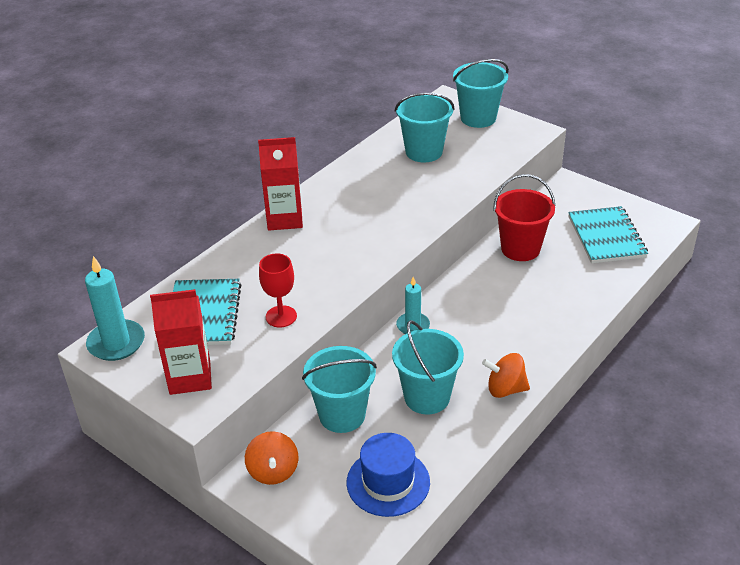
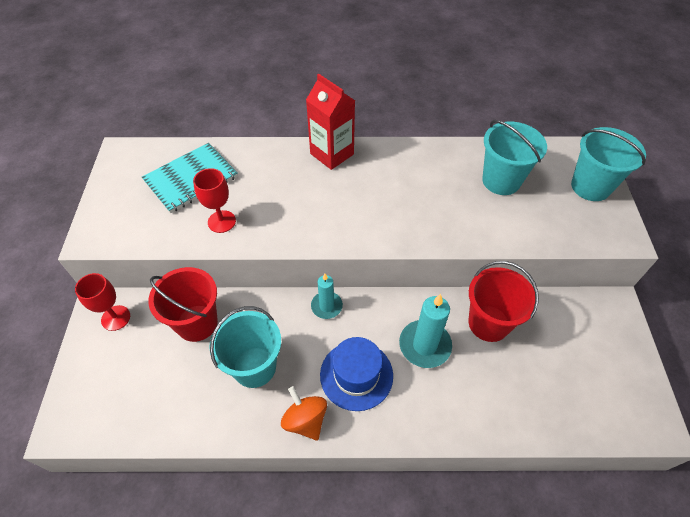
camera: 50 degrees right, 15 degrees up
(116, 343) = (131, 156): turquoise candle -> turquoise candle (424, 345)
(190, 377) = (122, 214): red carton -> none
(273, 471) = (116, 318): orange spinning top -> red goblet
(342, 415) = (197, 323): turquoise bucket -> red bucket
(388, 482) = (146, 398): blue hat -> blue hat (356, 375)
(606, 237) = (575, 382): turquoise notebook -> none

